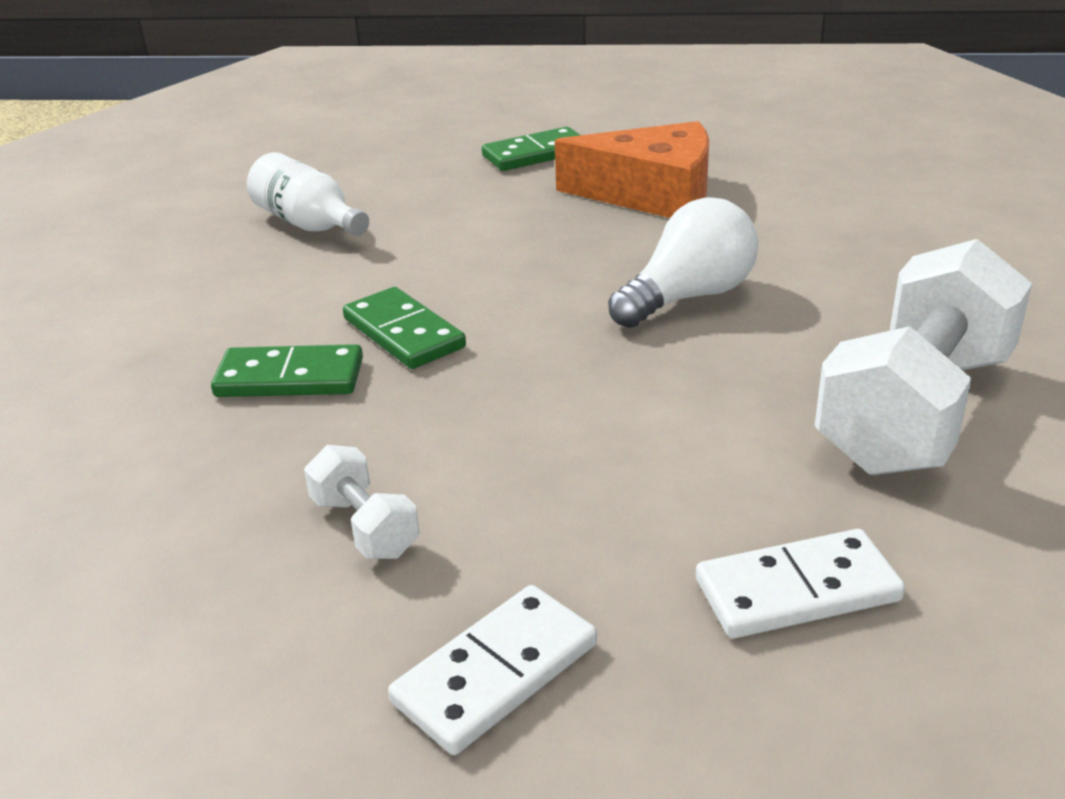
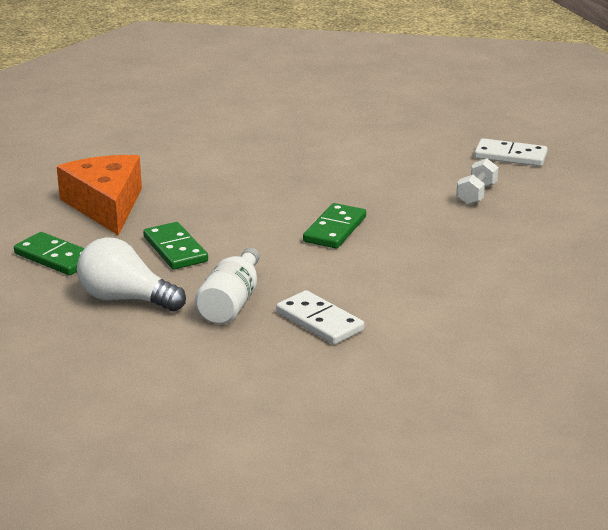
camera: 120 degrees left, 5 degrees down
(290, 377) = (403, 244): green domino -> green domino (175, 249)
(688, 297) = (234, 172): white light bulb -> white light bulb (126, 299)
(797, 590) = (420, 124): white domino -> white domino (319, 321)
(916, 411) = (293, 119): white dumbbell -> none

